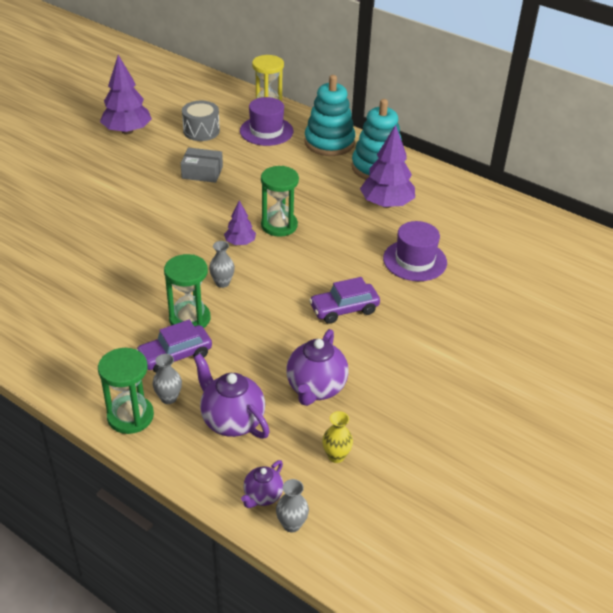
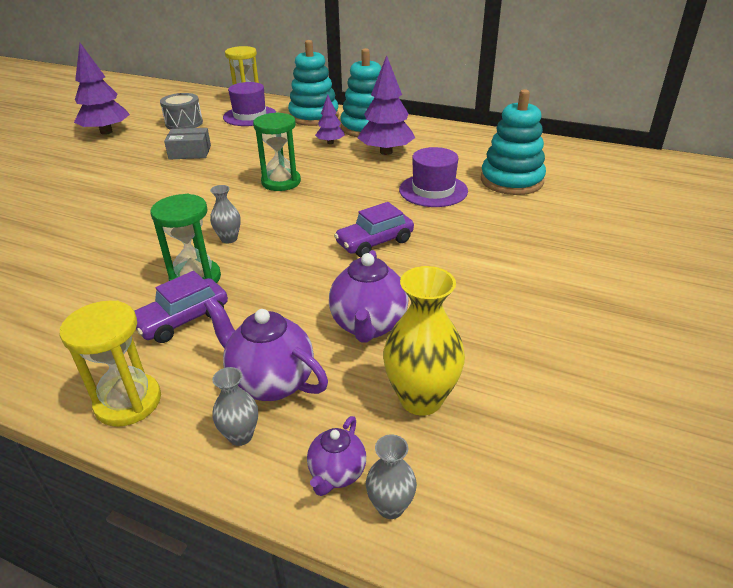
camera: 10 degrees left, 5 degrees down
(130, 416) = (128, 402): green hourglass -> yellow hourglass
(169, 398) = (180, 369): grey vase -> grey vase (240, 436)
(240, 243) = (242, 201): purple tree -> purple tree (330, 142)
(336, 456) = (421, 399): yellow vase -> yellow vase, size x1.86
(492, 262) = (511, 181): none -> turquoise stacking toy

